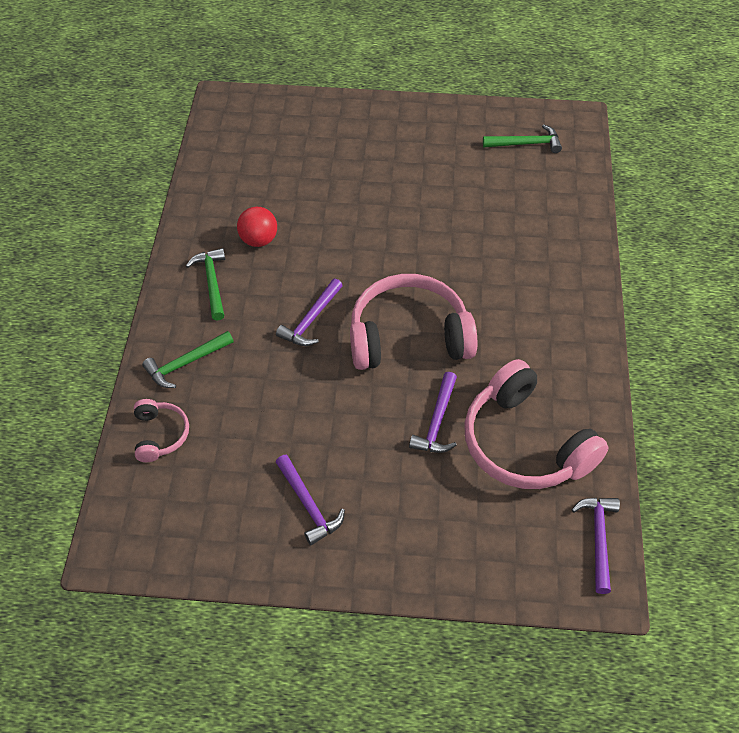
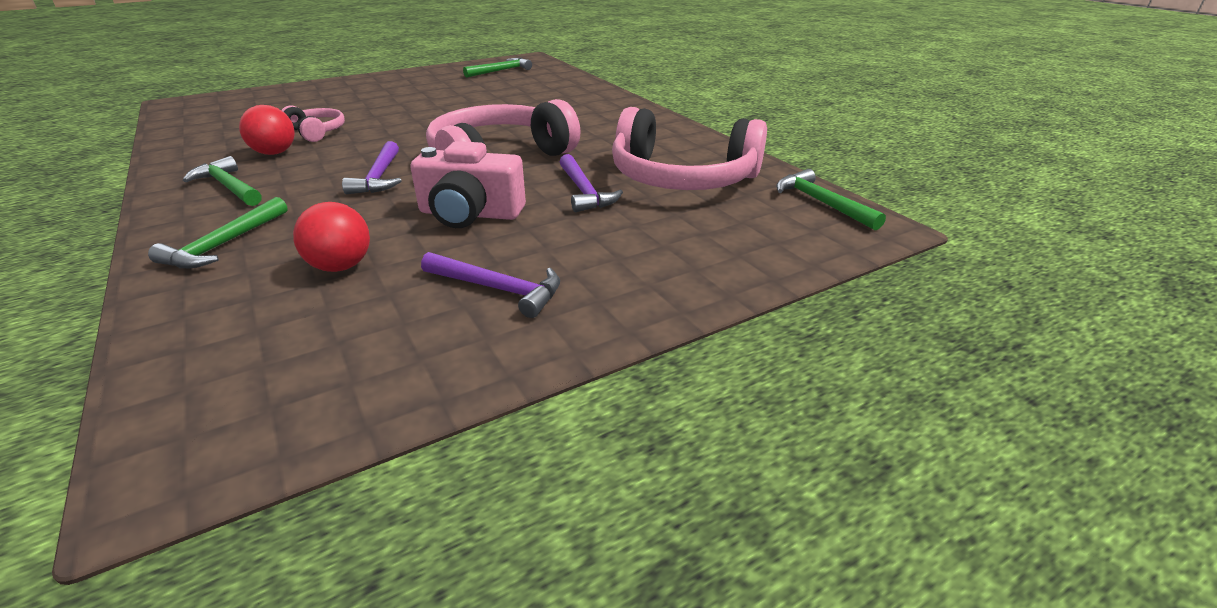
camera: 35 degrees left, 20 degrees down
(160, 435) = (214, 309): pink headphones -> pink headphones (316, 132)
(237, 428) = (341, 266): none -> red ball
(342, 408) = (470, 214): none -> pink camera
(598, 539) = (821, 203): purple hammer -> green hammer

